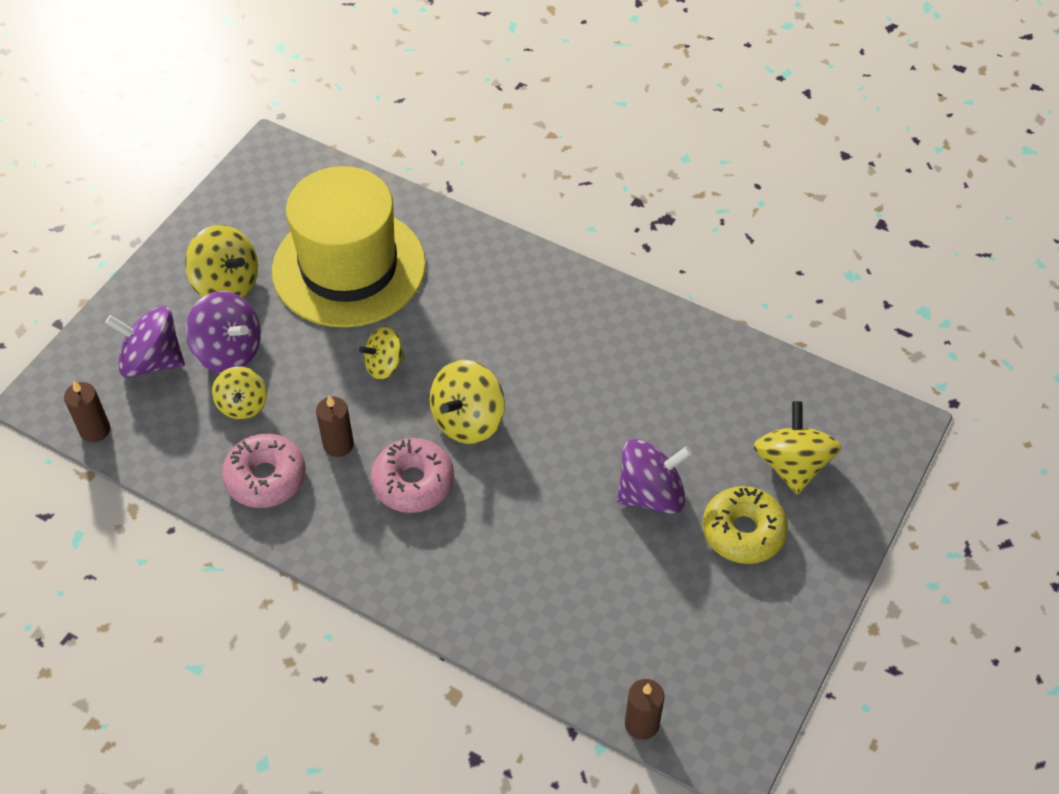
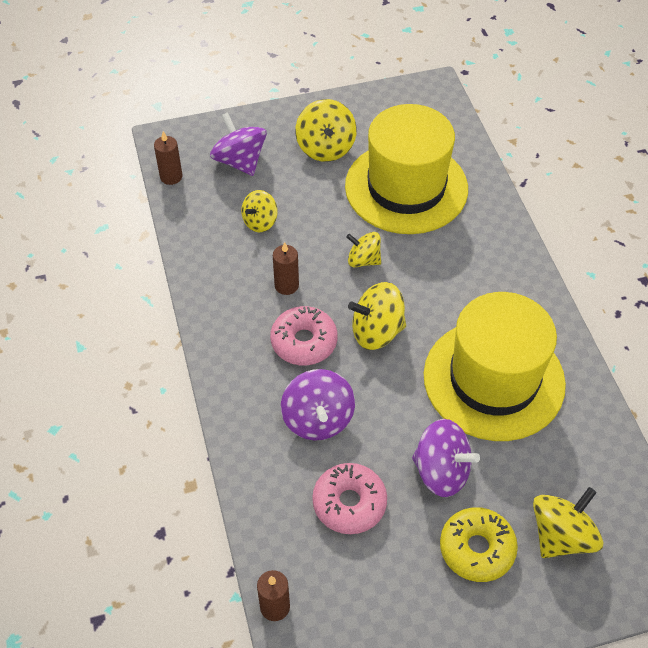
camera: 45 degrees right, 0 degrees up
(228, 351) = (285, 186): purple spinning top -> purple spinning top (318, 419)
(265, 478) = (227, 272): pink donut -> pink donut (349, 503)
(610, 382) = (494, 379): none -> yellow hat

